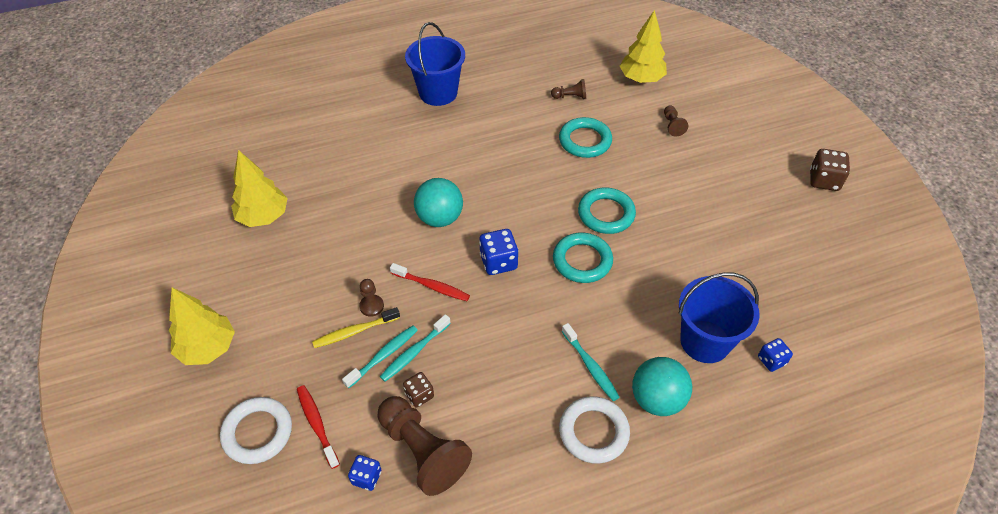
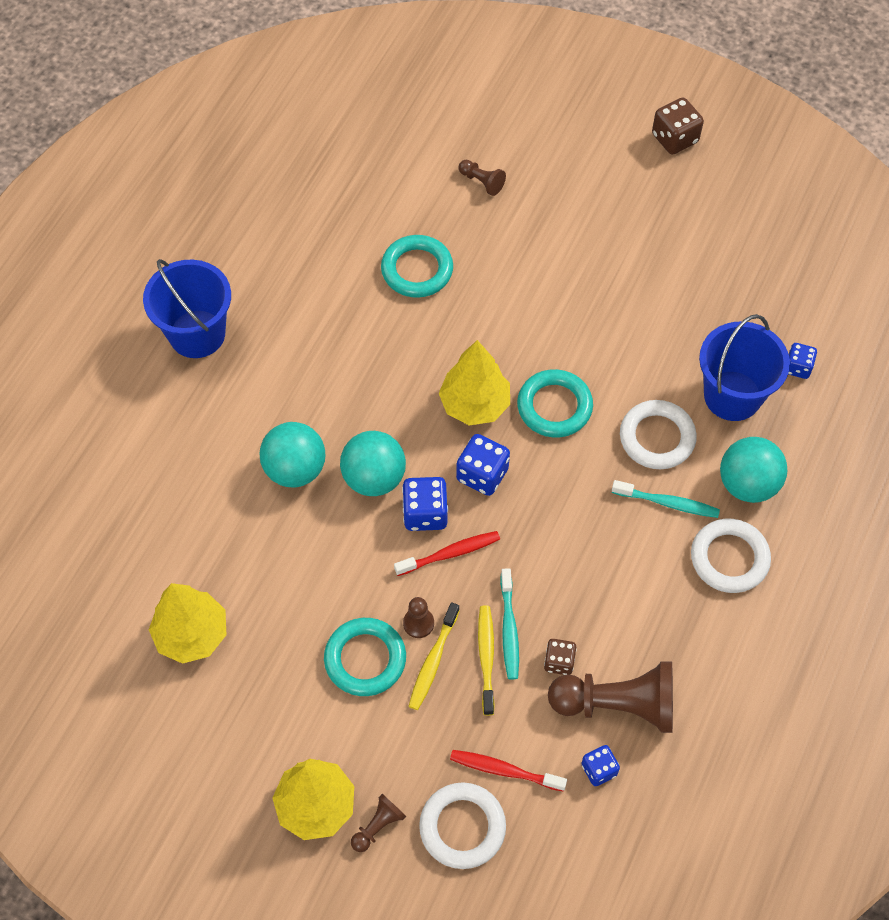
camera: 45 degrees left, 10 degrees up
(383, 356) = (486, 658): turquoise toothbrush -> yellow toothbrush
(406, 183) = (295, 469): none -> turquoise ball
(444, 256) = (425, 513): none -> blue dice
(570, 96) = (344, 226): brown pawn -> brown pawn (378, 826)
(606, 214) = (523, 338): turquoise ring -> turquoise ring (365, 659)
(626, 325) = (657, 438): none -> white ring
(641, 79) = (393, 146): yellow tree -> yellow tree (475, 404)

